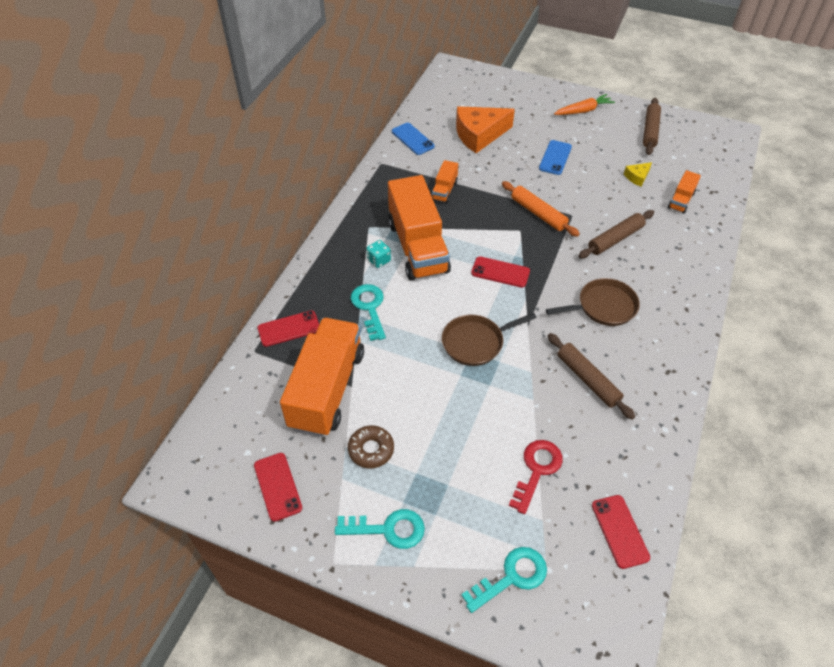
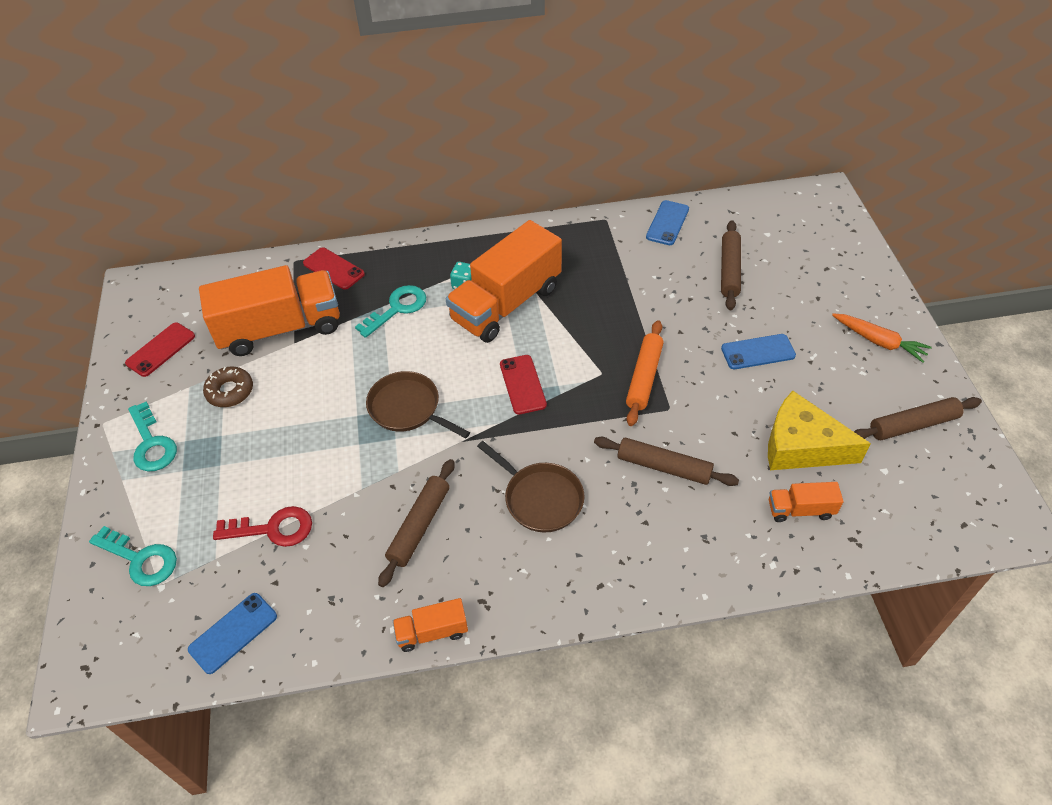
camera: 60 degrees right, 0 degrees up
(444, 190) = (609, 284): orange truck -> orange truck (432, 632)
(479, 135) = (729, 270): orange cheese -> brown rolling pin
(620, 531) = (233, 633): red phone -> blue phone
(637, 177) = (801, 446): yellow cheese -> yellow cheese, size x2.18

